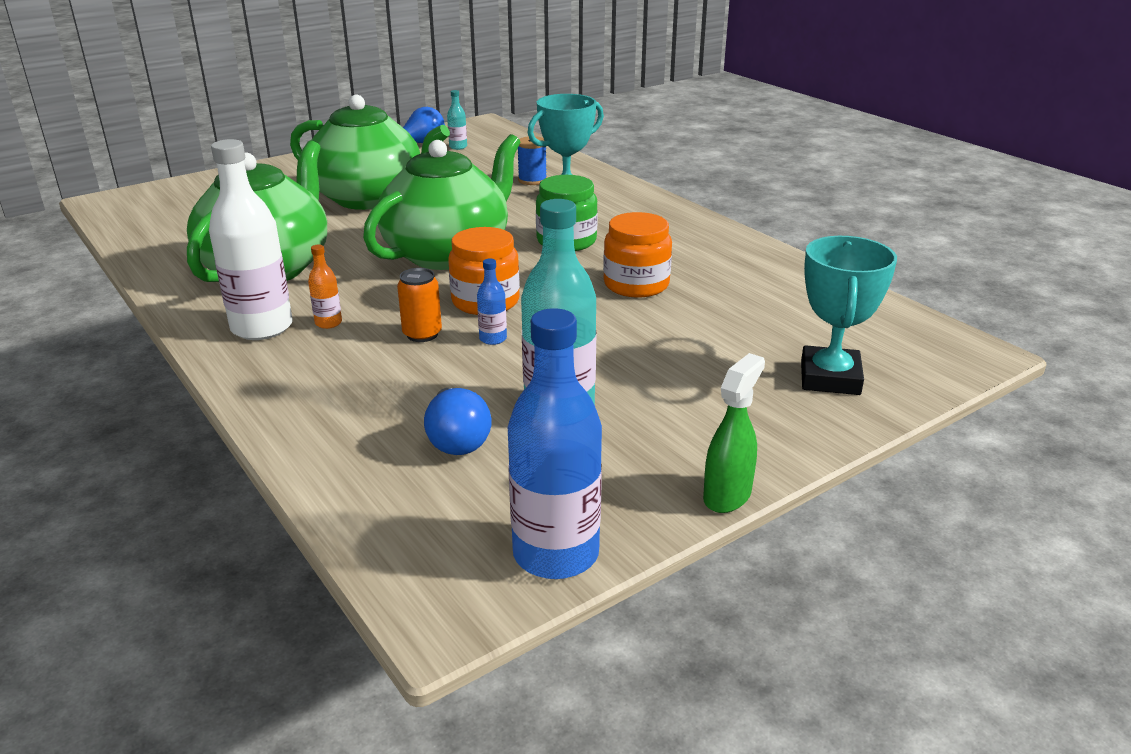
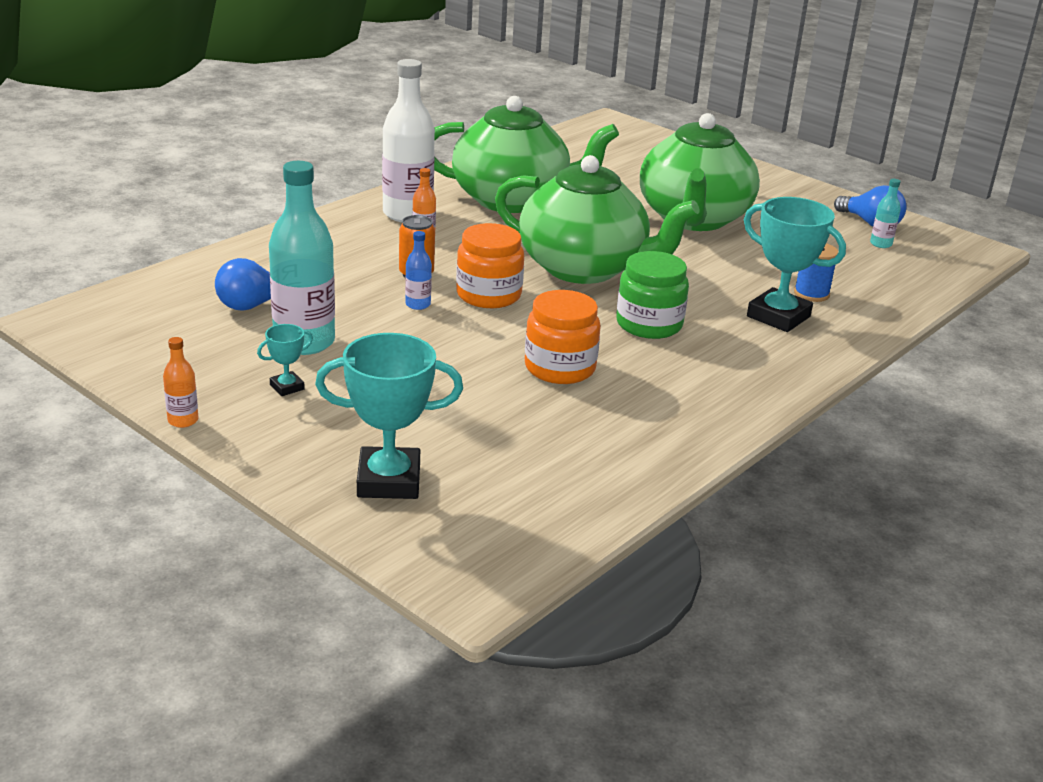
camera: 75 degrees right, 0 degrees up
(556, 554) = (113, 353): blue bottle -> none
(658, 424) = (287, 387): none -> turquoise trophy
(727, 495) = (183, 420): green spray bottle -> orange bottle

